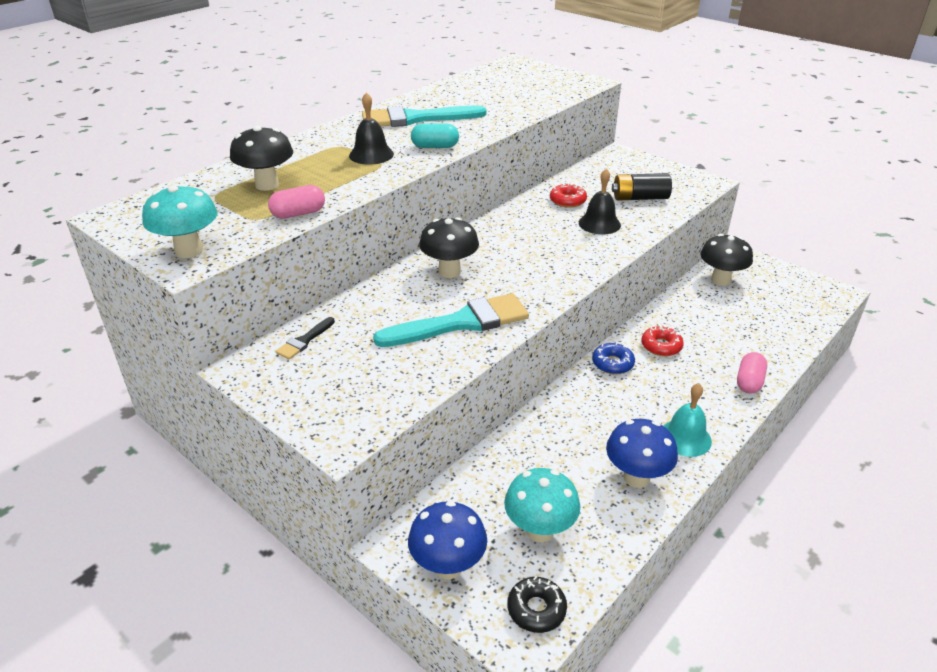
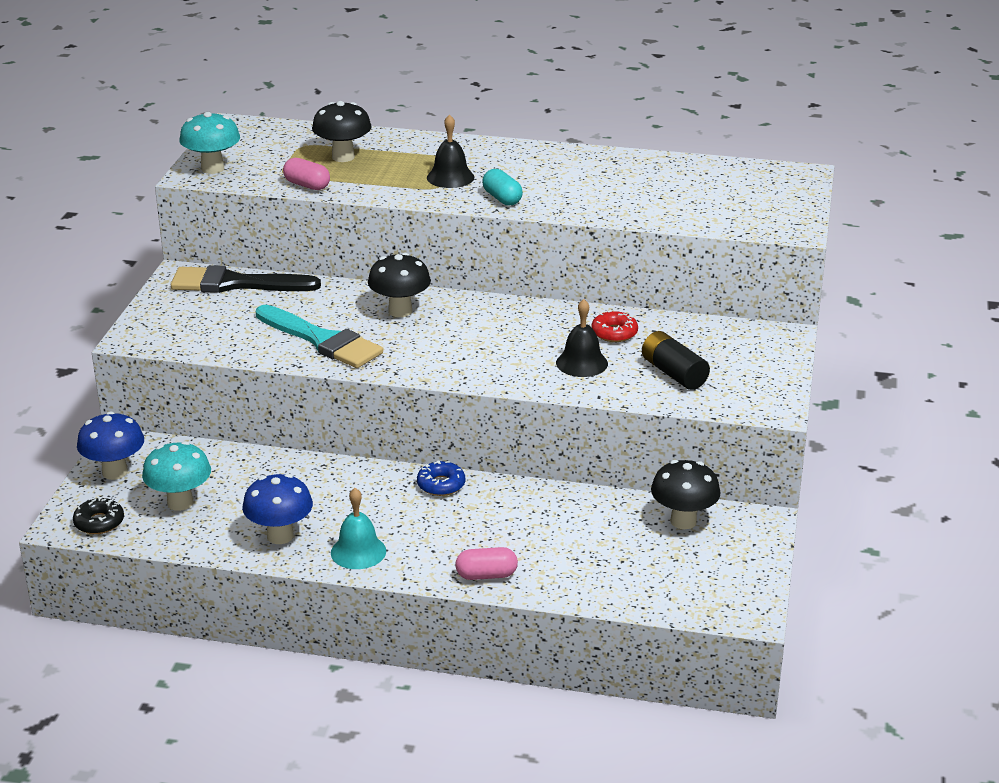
camera: 60 degrees right, 5 degrees down
(304, 341) = (236, 284): black brush -> black brush, size x2.18
(415, 119) = (558, 171): turquoise brush -> none
(661, 346) = (500, 507): red donut -> none

